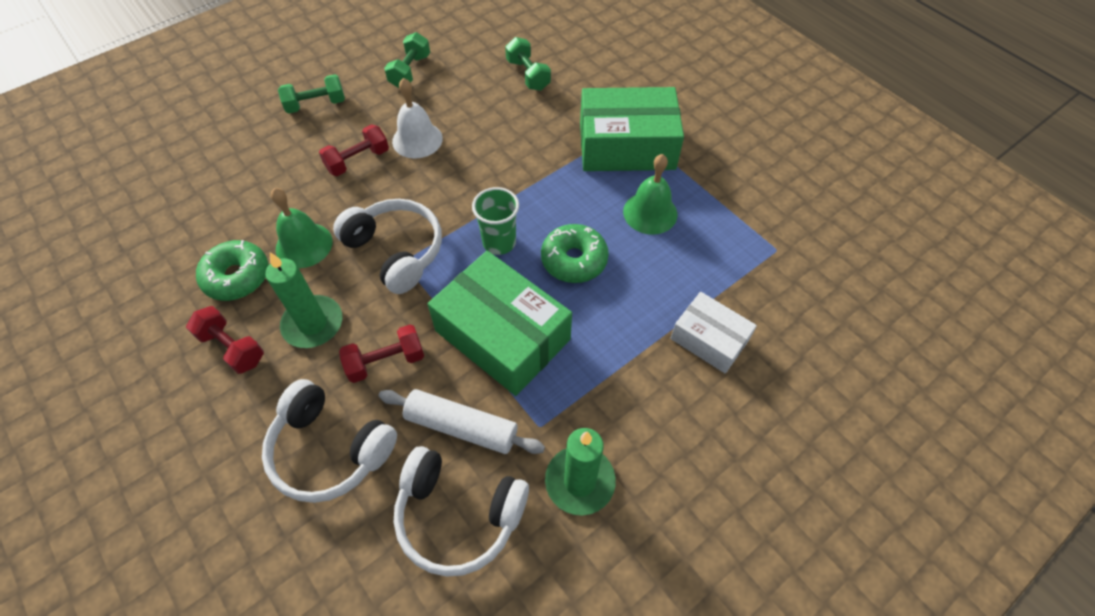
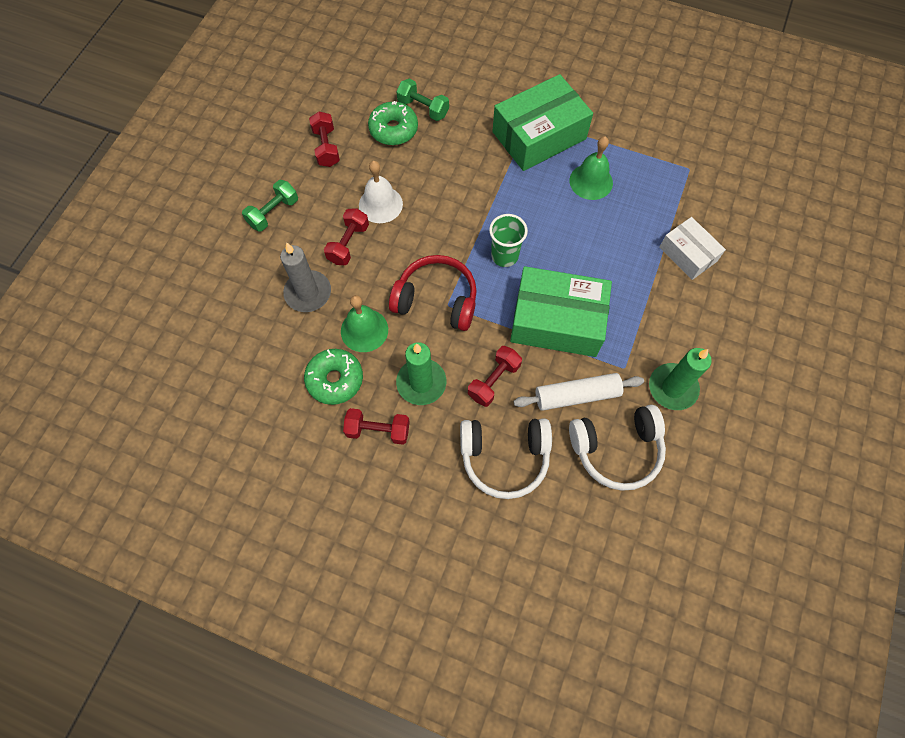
camera: 30 degrees left, 10 degrees up
(284, 186) = (308, 293): none -> grey candle
(396, 251) = (436, 299): white headphones -> red headphones
(410, 71) = (326, 147): green dumbbell -> red dumbbell
(574, 260) = (565, 243): green donut -> green donut (393, 129)
(709, 339) = (688, 254): white box -> white box turned 45 degrees clockwise

